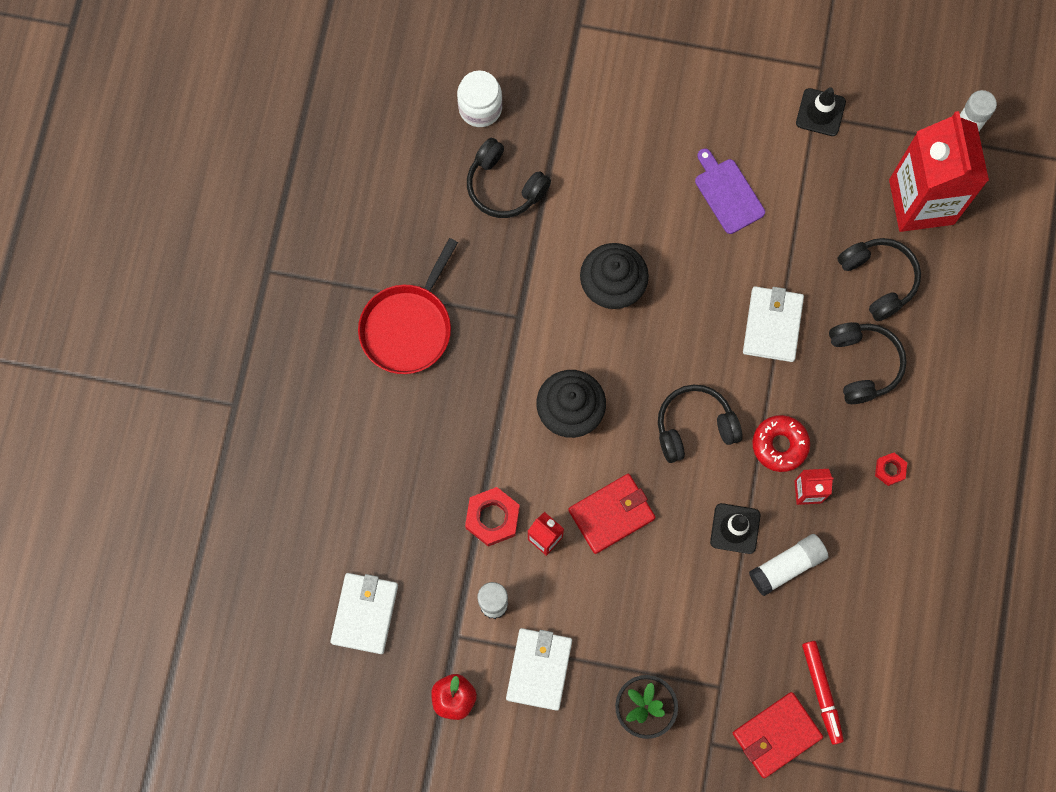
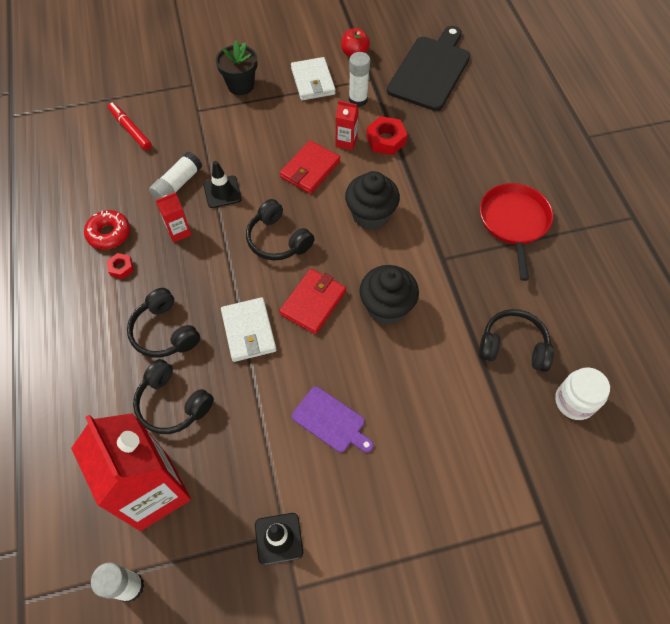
camera: 155 degrees right, 15 degrees down
(365, 613) = (431, 70): white wallet -> black cutting board
(694, 427) = (278, 240): black headphones -> black headphones turned 90 degrees clockwise
(776, 735) = (152, 101): red wallet -> red wallet (313, 302)
(779, 445) = (210, 252): red donut -> red donut (109, 234)

